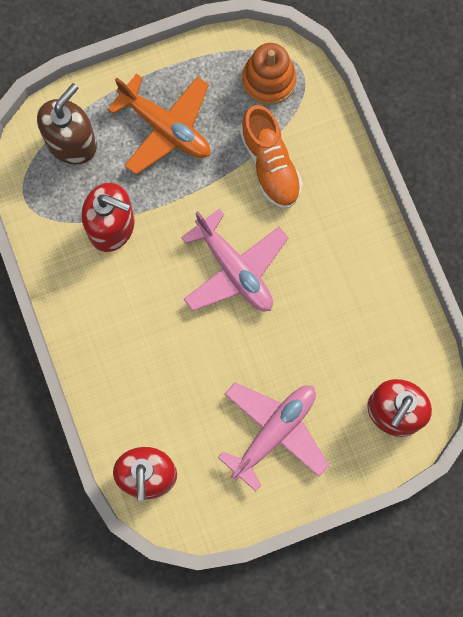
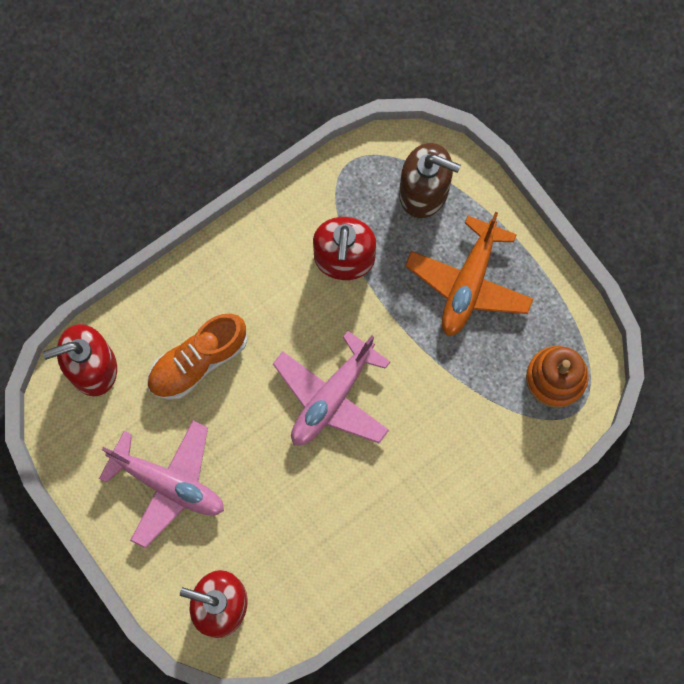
camera: 75 degrees right, 0 degrees up
(270, 165) = (459, 404): orange shoe -> orange shoe (198, 361)

